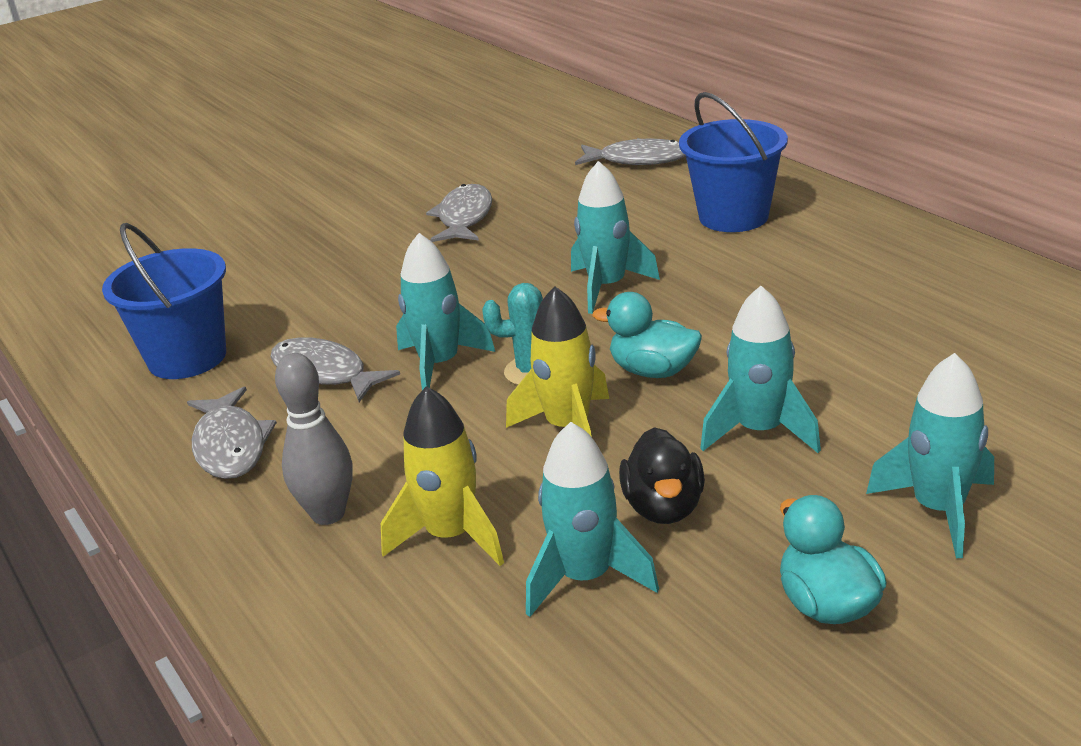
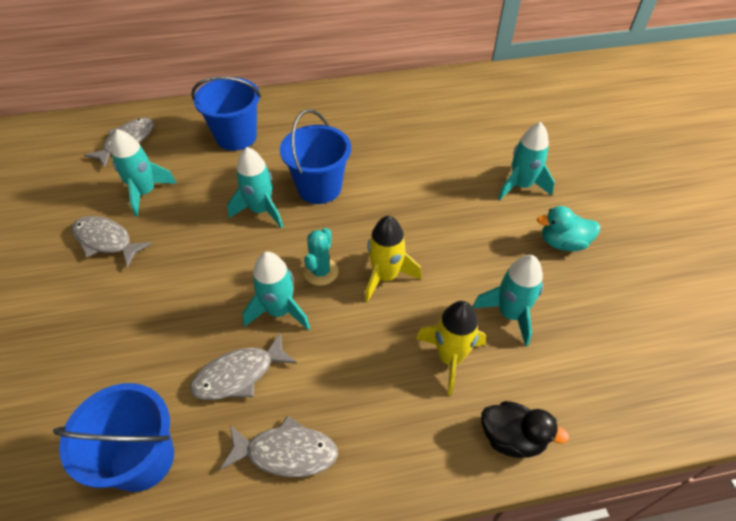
camera: 70 degrees left, 20 degrees up
(328, 514) = (397, 412): grey bowling pin -> none
(653, 371) = (359, 225): turquoise duck -> none
(664, 507) = (473, 266): black duck -> black duck (512, 438)
(699, 312) = (319, 188): none -> blue bucket
(760, 431) = (435, 211): turquoise rocket -> turquoise rocket (145, 193)

